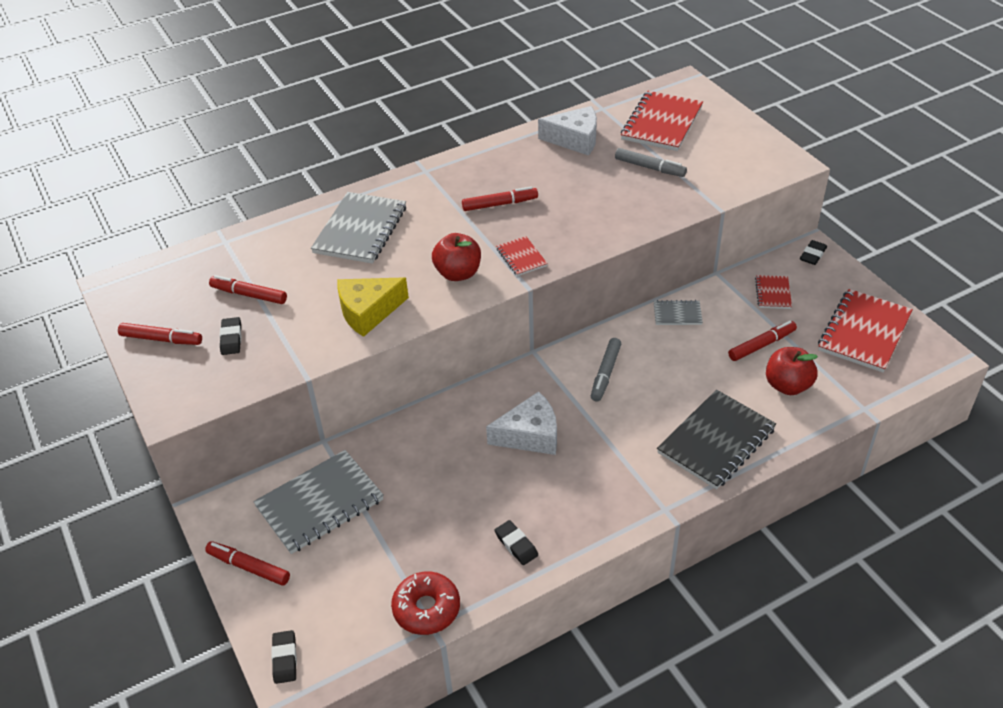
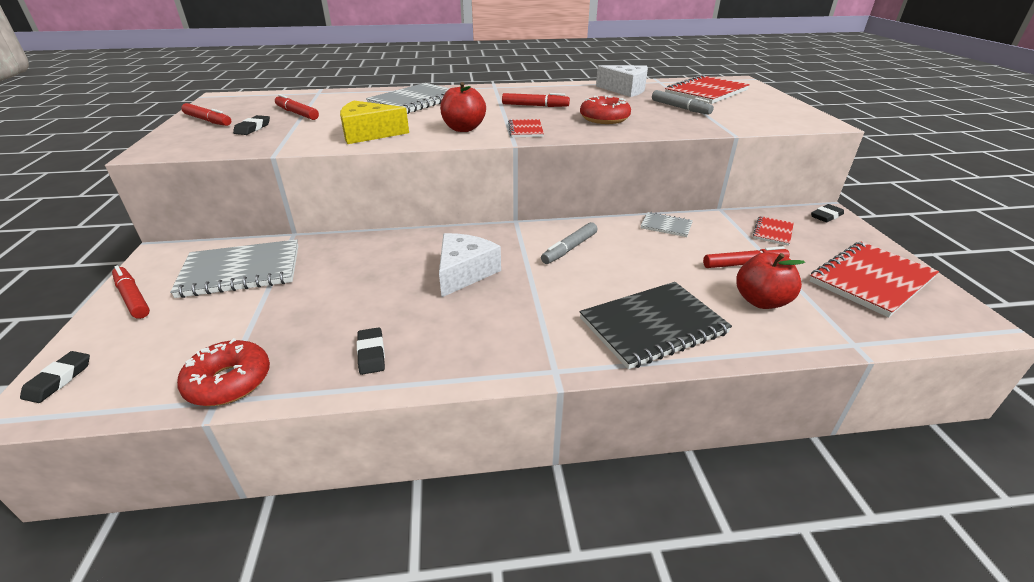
camera: 20 degrees right, 10 degrees down
(530, 435) = (464, 272): white cheese -> white cheese turned 75 degrees counterclockwise
(586, 212) = (604, 118): none -> red donut

